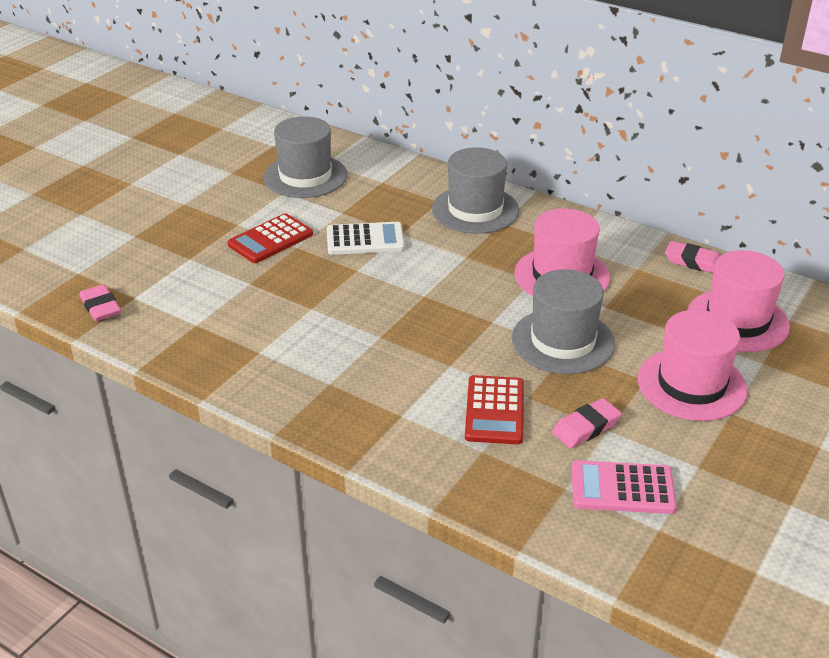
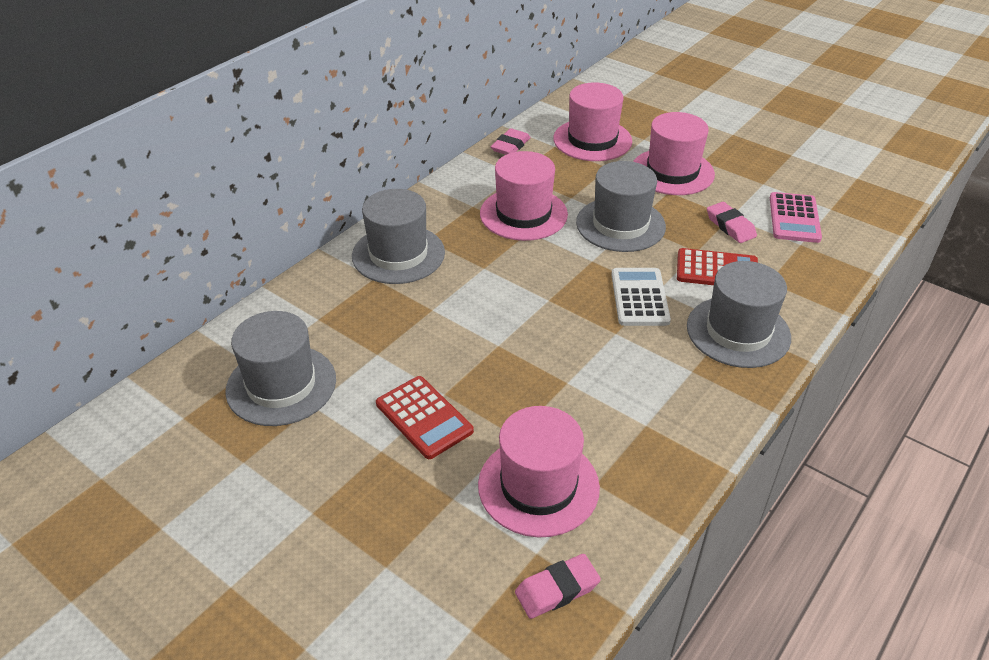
camera: 85 degrees left, 5 degrees up
(196, 296) = (538, 486): none -> pink hat
(365, 240) = (440, 337): white calculator -> white calculator (639, 297)
(390, 419) = (738, 331): none -> grey hat

